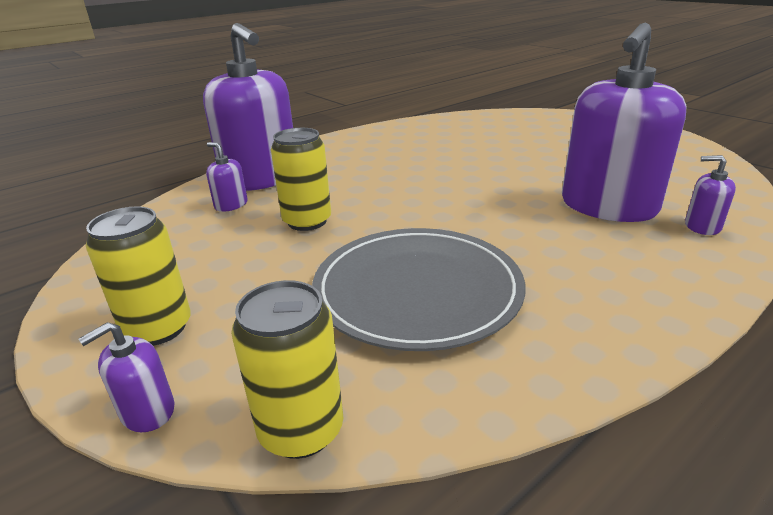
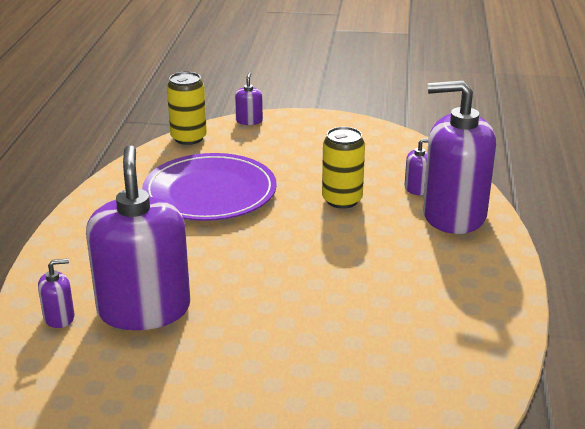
camera: 135 degrees right, 0 degrees up
(158, 328) = (300, 134): yellow can -> none
(417, 290) = (210, 192): grey plate -> purple plate

